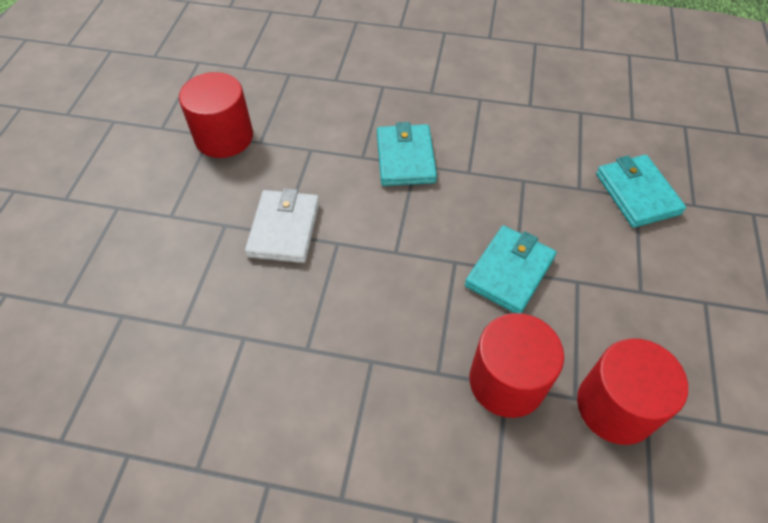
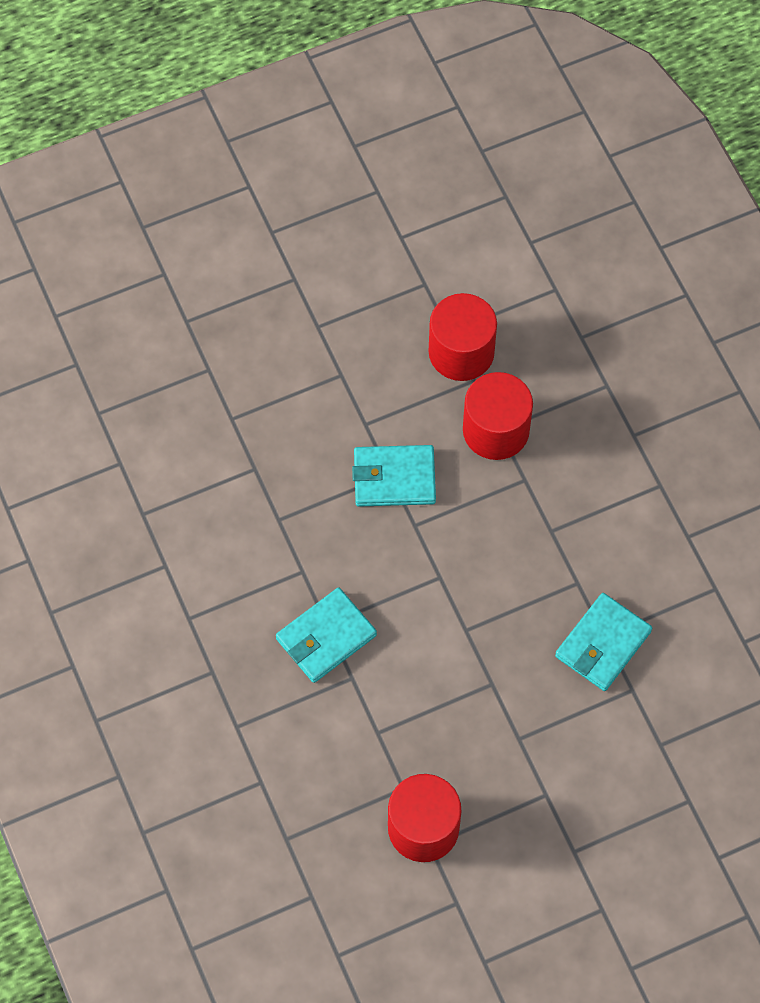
camera: 125 degrees left, 10 degrees up
(284, 229) = (485, 684): white wallet -> none
(637, 194) = (228, 419): turquoise wallet -> turquoise wallet (602, 644)

